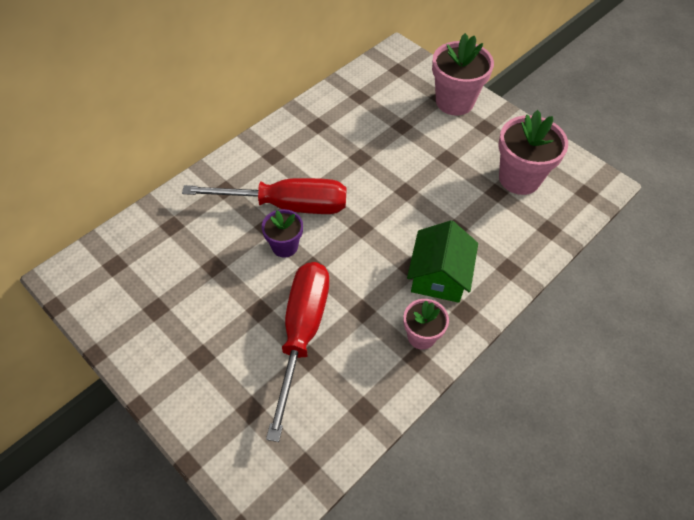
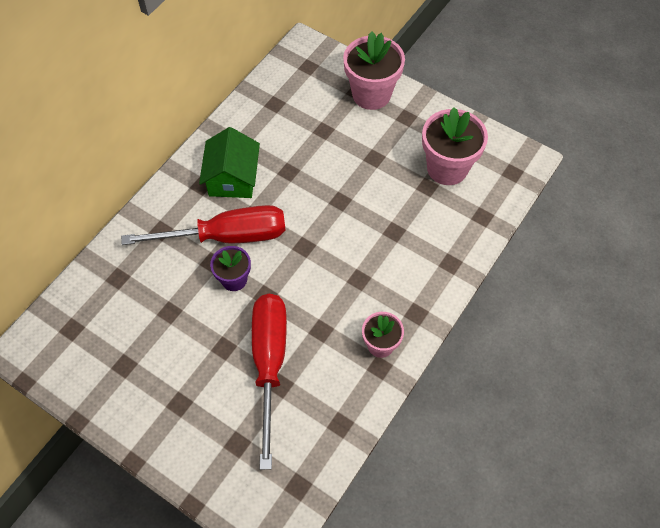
camera: 10 degrees left, 5 degrees up
(439, 276) = (387, 283): green house -> green house (232, 178)

